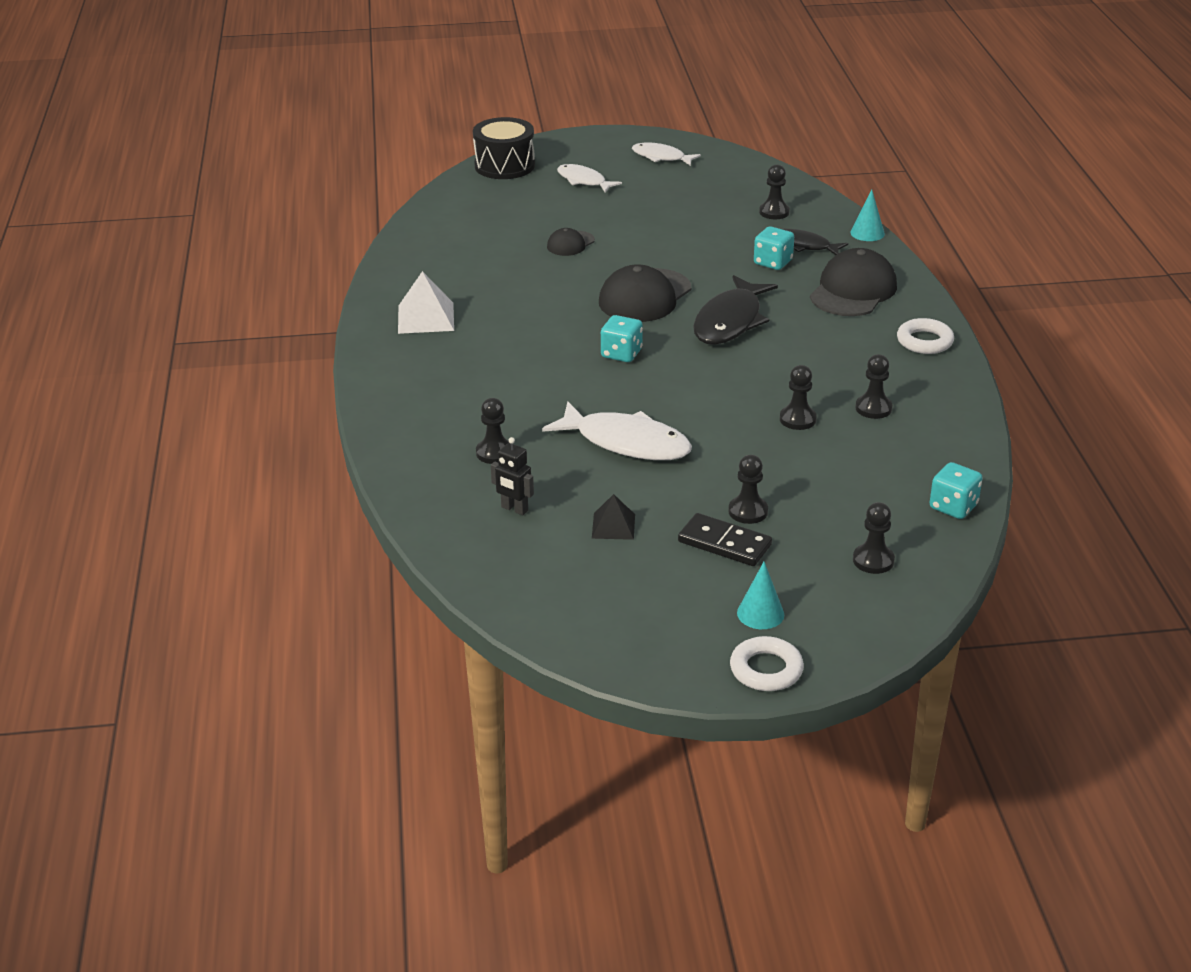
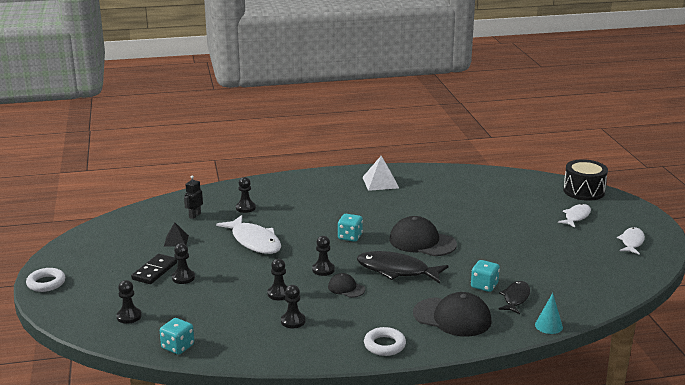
camera: 85 degrees right, 10 degrees down
(570, 244) = (483, 216): black cap -> black cap (346, 288)
(626, 442) = (254, 241): white fish -> white fish turned 60 degrees counterclockwise
(760, 613) = (91, 281): turquoise cone -> none
(774, 212) = (565, 286): black pawn -> black pawn (323, 270)

